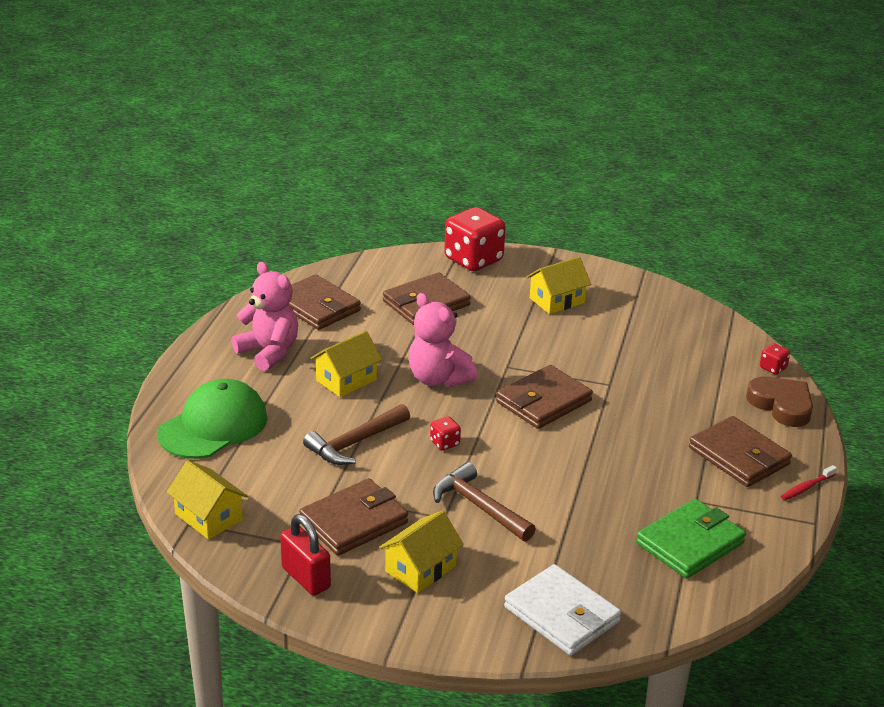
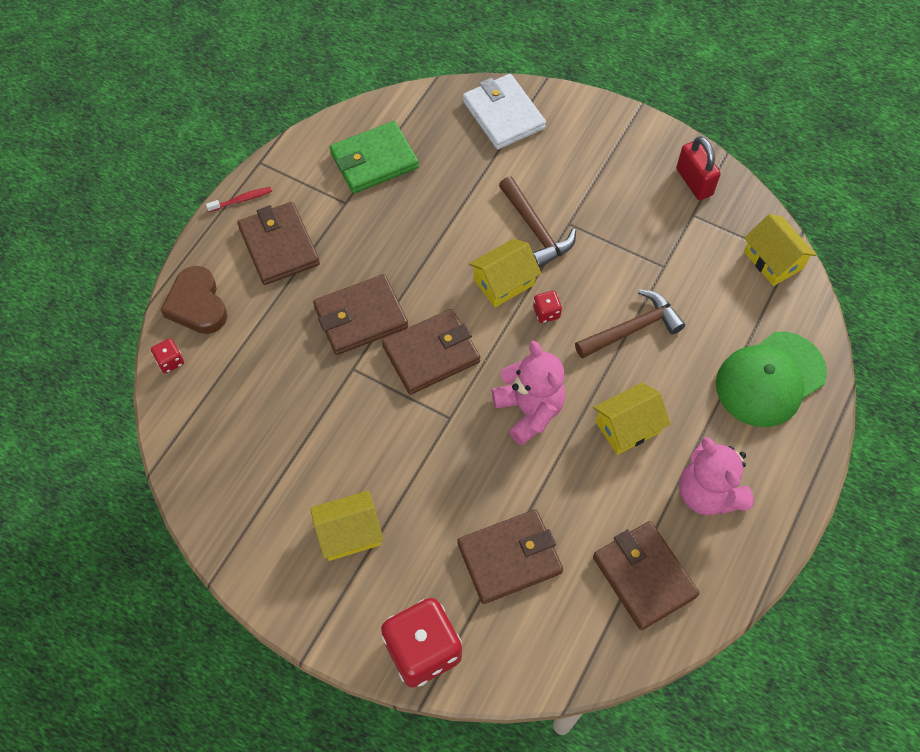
camera: 165 degrees left, 30 degrees up
(354, 522) = (647, 232): brown wallet -> brown wallet (360, 317)
(420, 568) = (600, 174): yellow house -> yellow house (504, 282)

